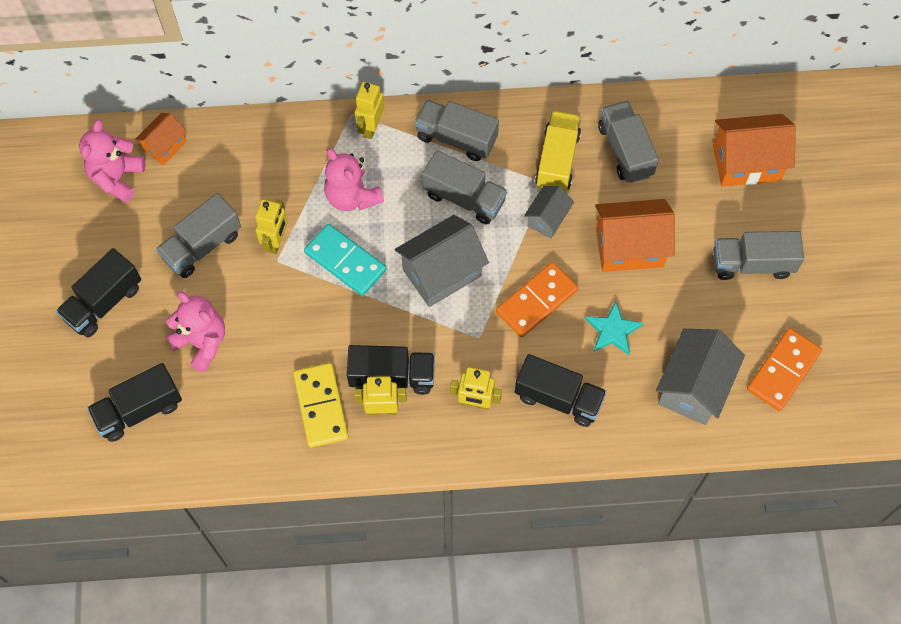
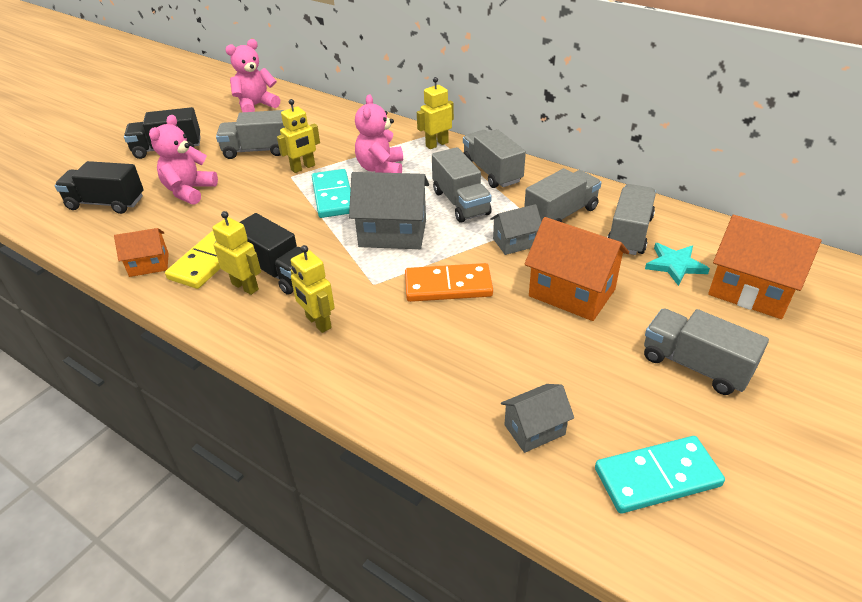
camera: 40 degrees right, 25 degrees down
(165, 146) = (300, 104): orange house -> orange house (149, 265)
(202, 342) = (189, 191): pink teddy bear -> pink teddy bear turned 150 degrees counterclockwise
(557, 161) = (560, 215): yellow truck -> grey truck
(558, 398) = (390, 360): black truck -> none
(612, 330) = (495, 340): turquoise star -> turquoise star (675, 265)
(693, 387) = (534, 429): grey house -> grey house, size x0.57
(783, 371) = (657, 477): orange domino -> turquoise domino

